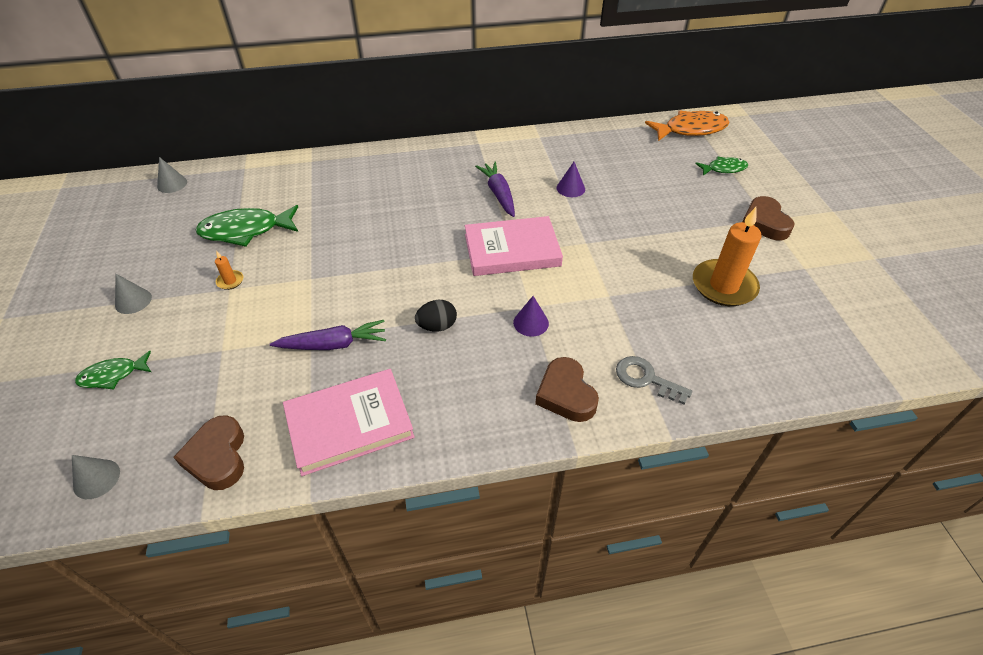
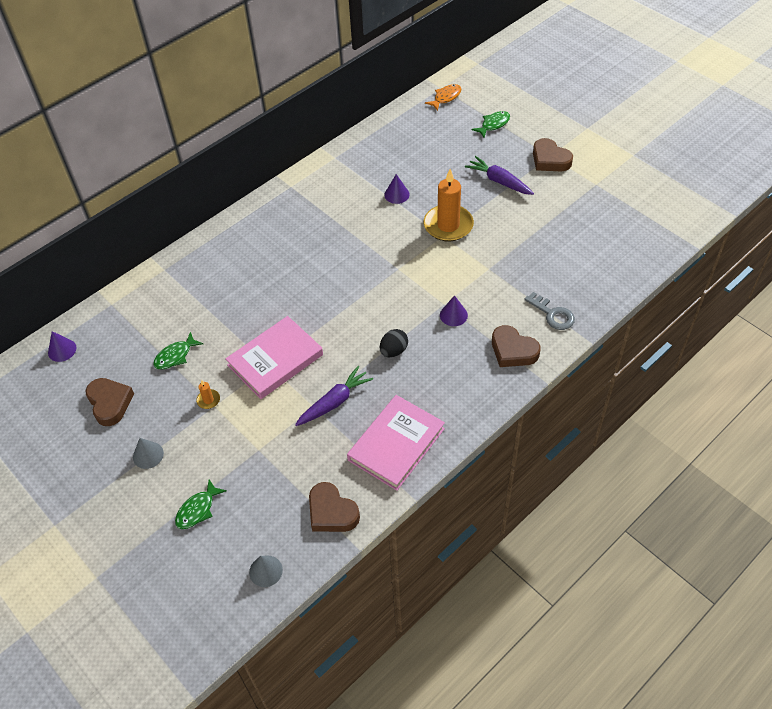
camera: 30 degrees left, 5 degrees up
(156, 242) = (110, 403): none -> brown heart
(172, 184) = (62, 350): grey cone -> purple cone
(245, 231) = (175, 356): green fish -> green fish, size x0.57
(498, 194) = (347, 226): purple carrot -> purple carrot (499, 181)
(512, 250) = (396, 267): pink book -> pink book (275, 360)
(646, 379) = (552, 314): grey key -> grey key turned 135 degrees counterclockwise
(691, 129) = (446, 97): orange fish -> orange fish, size x0.57
(723, 286) = (555, 223): orange candle -> orange candle (448, 225)

